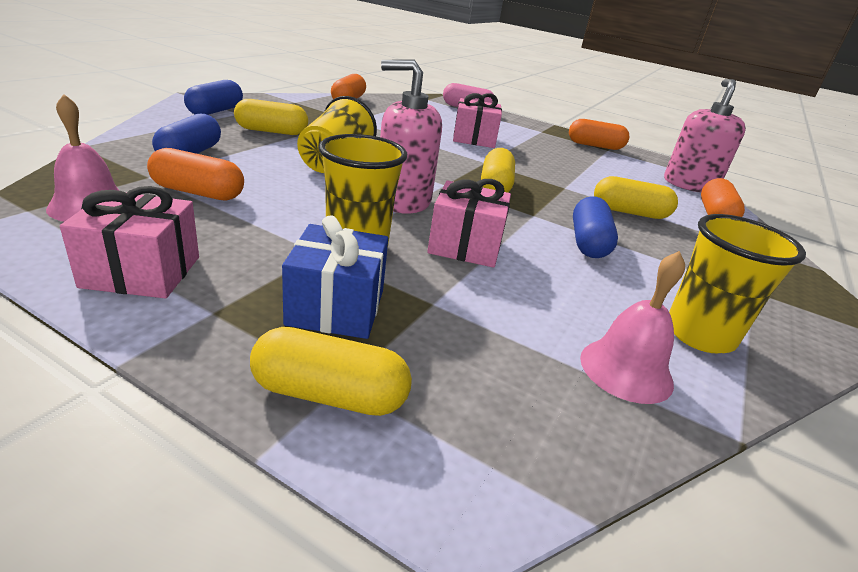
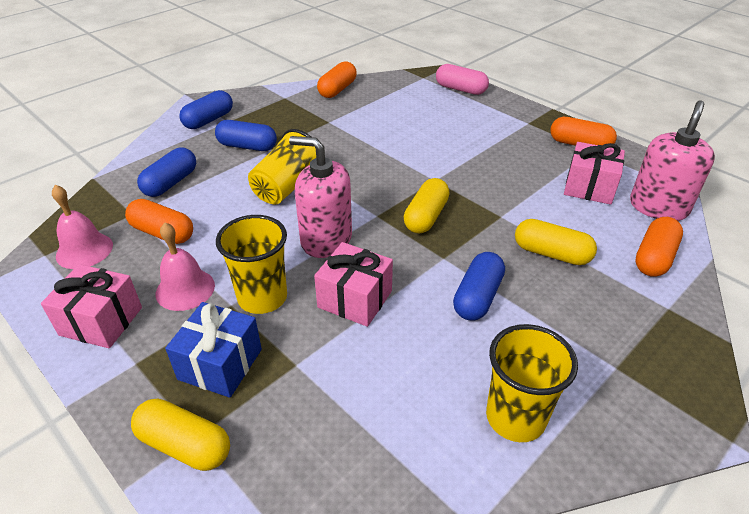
camera: 20 degrees right, 10 degrees up
(271, 131) = (247, 146): yellow capsule -> blue capsule
(474, 139) = (442, 142): pink gift -> pink gift (589, 187)
(626, 370) = (419, 448): pink bell -> pink bell (185, 289)

